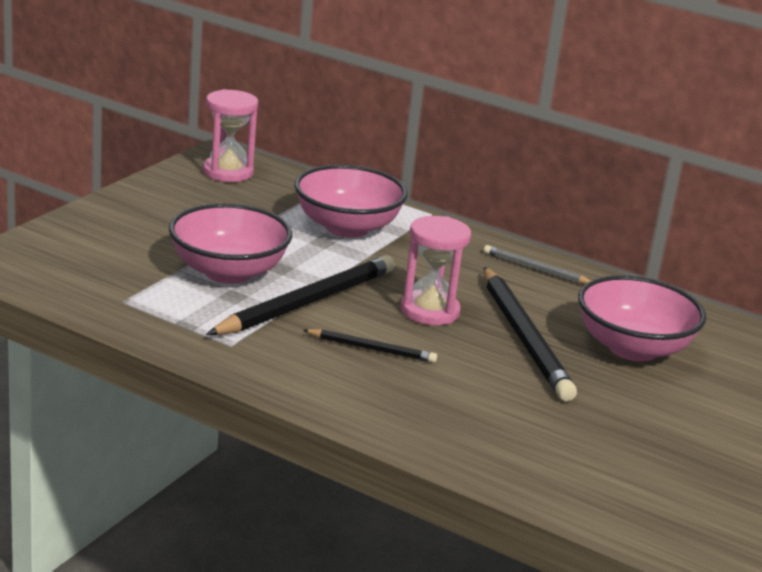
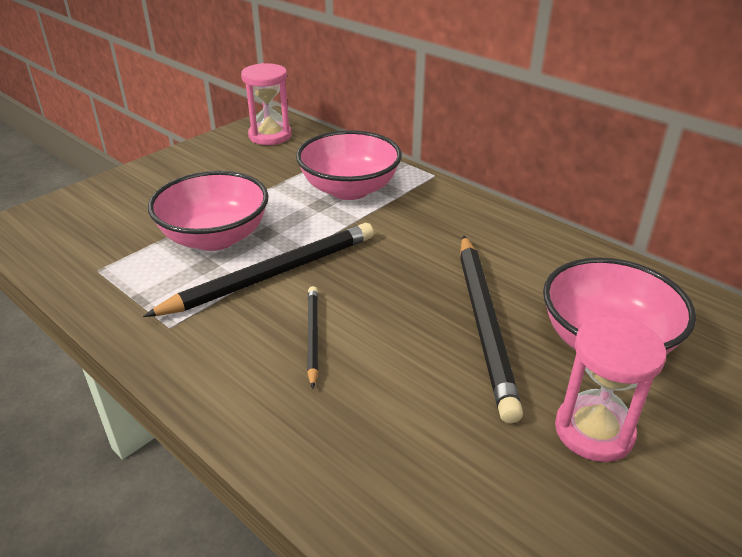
camera: 15 degrees right, 10 degrees up
(372, 349) = (313, 336): black pencil -> black pencil turned 120 degrees counterclockwise
(429, 311) = (393, 287): pink hourglass -> pink hourglass (594, 431)
(536, 269) = (519, 236): grey pencil -> none

